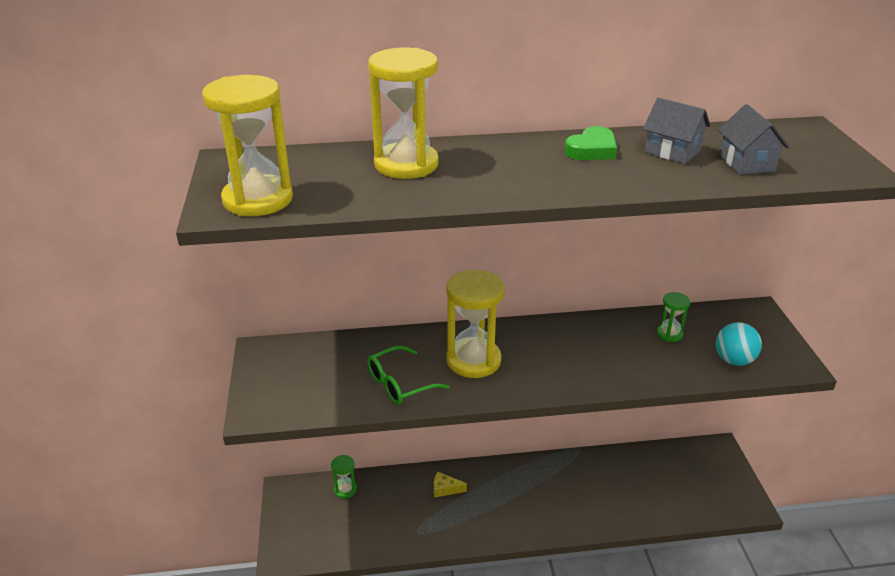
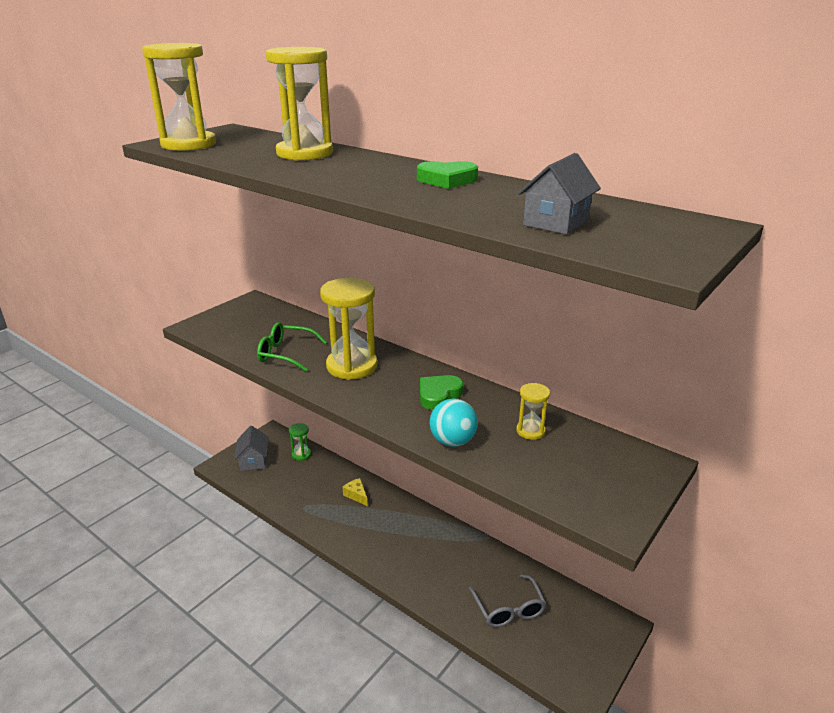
camera: 45 degrees right, 5 degrees down
(575, 344) = (438, 395): none -> green heart
(655, 489) = (508, 608): none -> grey glasses
(669, 334) = (530, 431): green hourglass -> yellow hourglass
(672, 151) = (510, 198): grey house -> grey house (253, 461)
(734, 360) = (553, 480): turquoise ball -> turquoise ball (452, 441)

